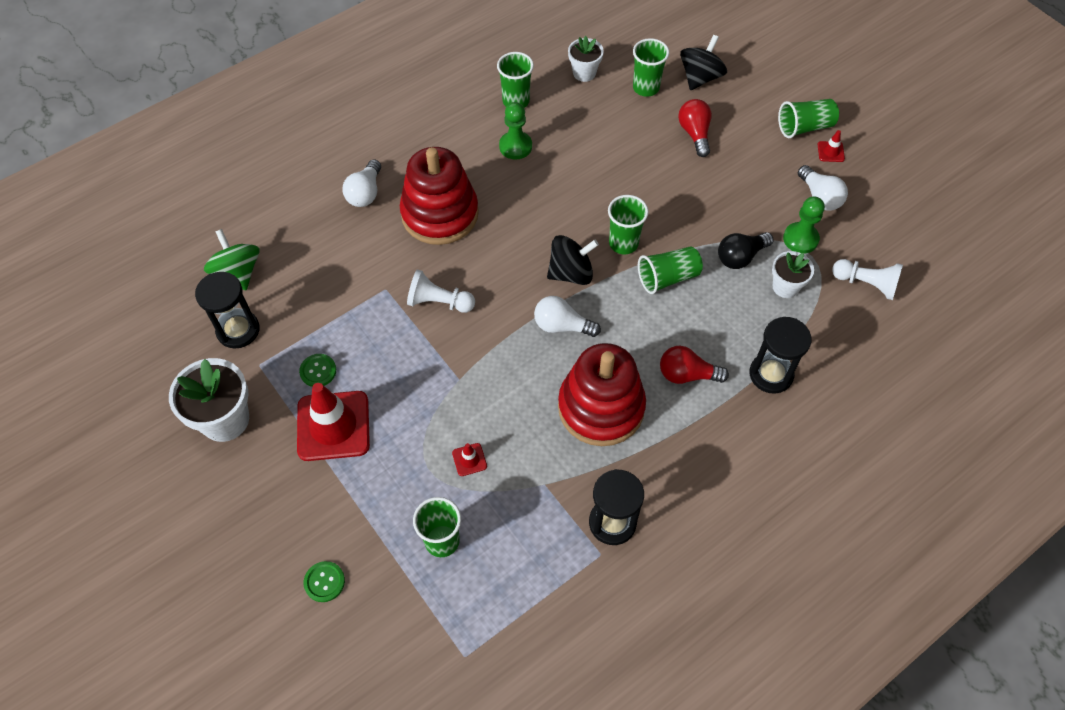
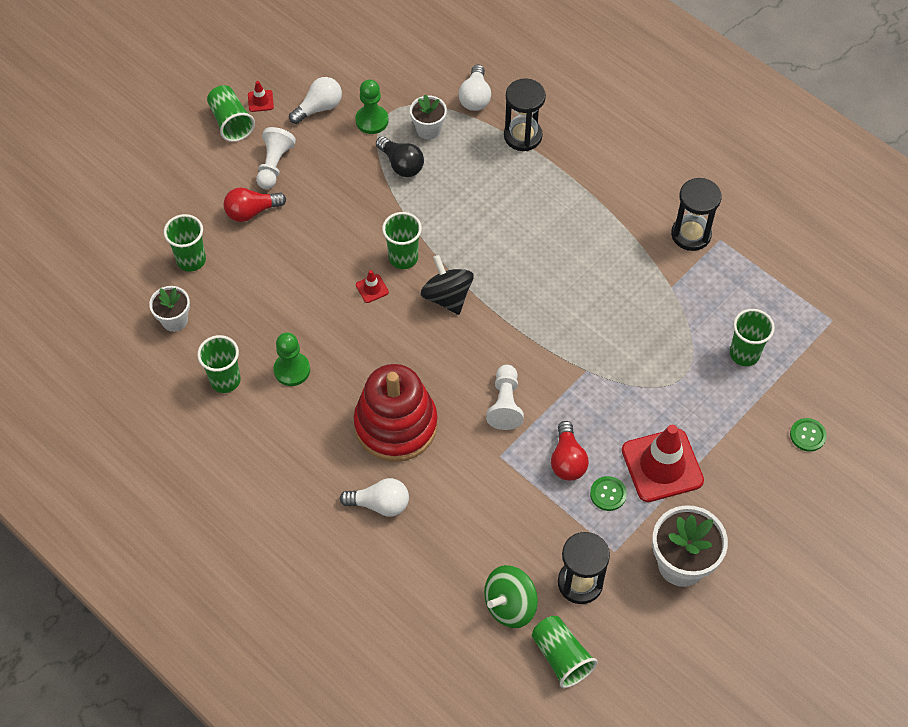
camera: 100 degrees left, 0 degrees up
(469, 459) = (664, 347): red traffic cone -> red traffic cone (372, 288)
(562, 326) = (509, 296): white light bulb -> white light bulb (475, 97)
(601, 407) = (587, 255): red stacking toy -> none
(667, 278) = (436, 218): green cup -> green cup (561, 657)
(687, 374) = (537, 195): red light bulb -> red light bulb (567, 460)
(700, 77) = (170, 213): black spinning top -> none
(866, 284) = (413, 73): white pawn -> white pawn (274, 165)

